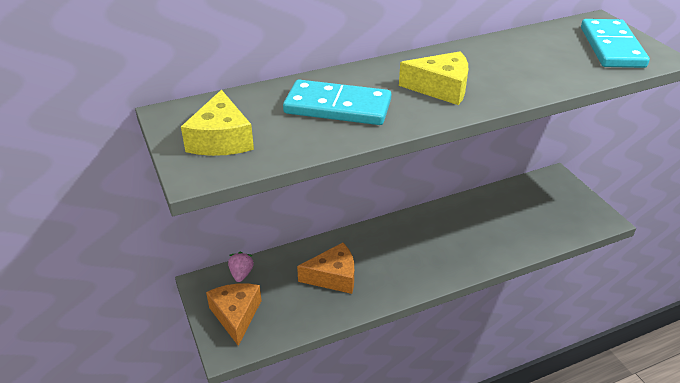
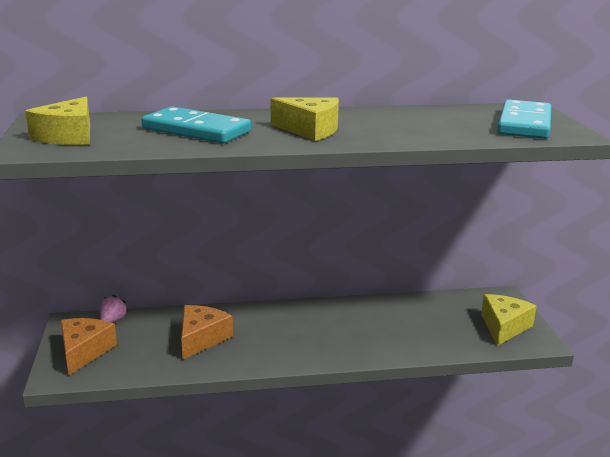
camera: 15 degrees right, 15 degrees down
(333, 277) = (201, 338): orange cheese -> orange cheese turned 75 degrees counterclockwise
(572, 210) = (504, 327): none -> yellow cheese

